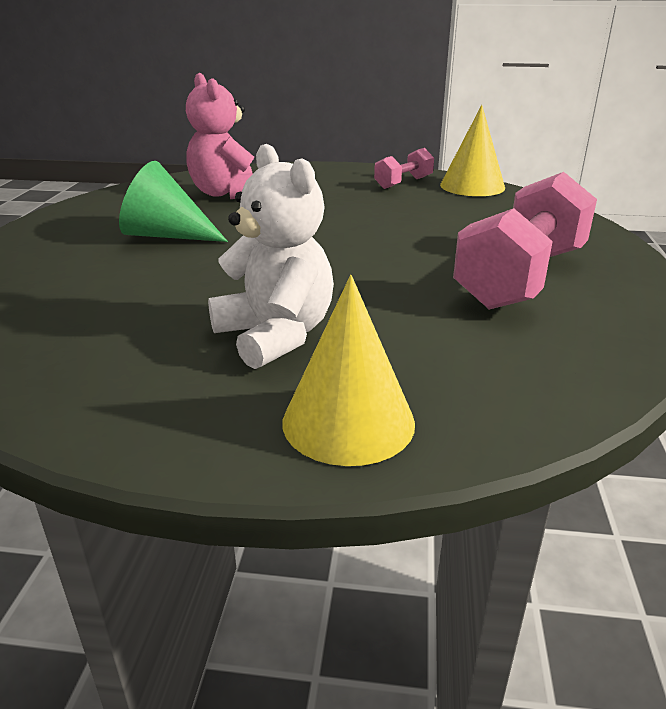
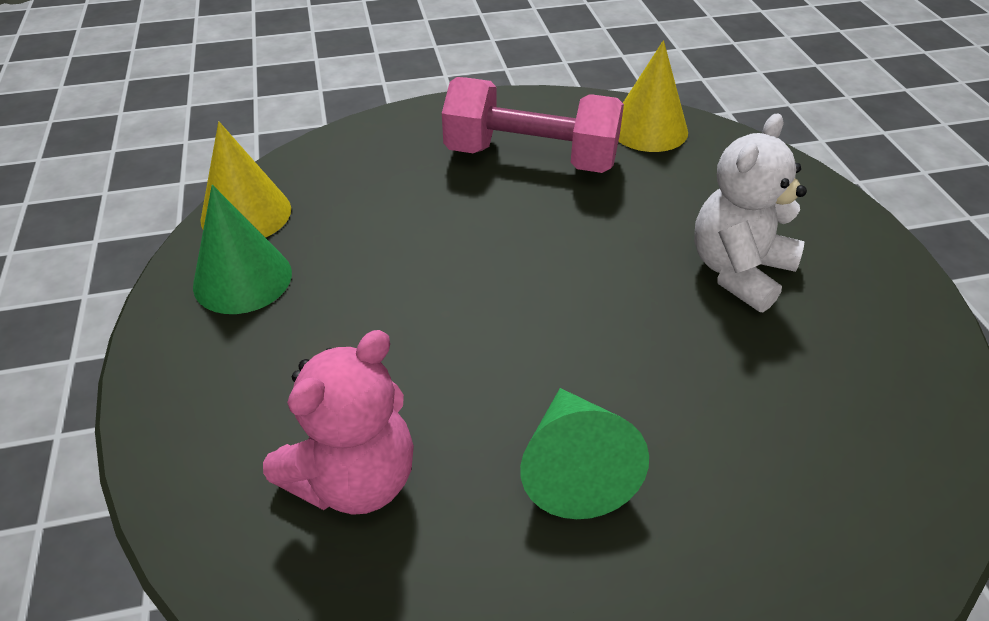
camera: 110 degrees left, 15 degrees up
(348, 421) = (807, 207): yellow cone -> yellow cone (648, 129)
(403, 183) = (242, 279): pink dumbbell -> green cone

